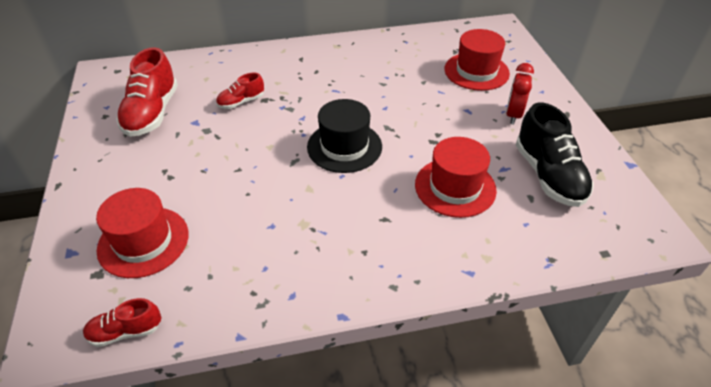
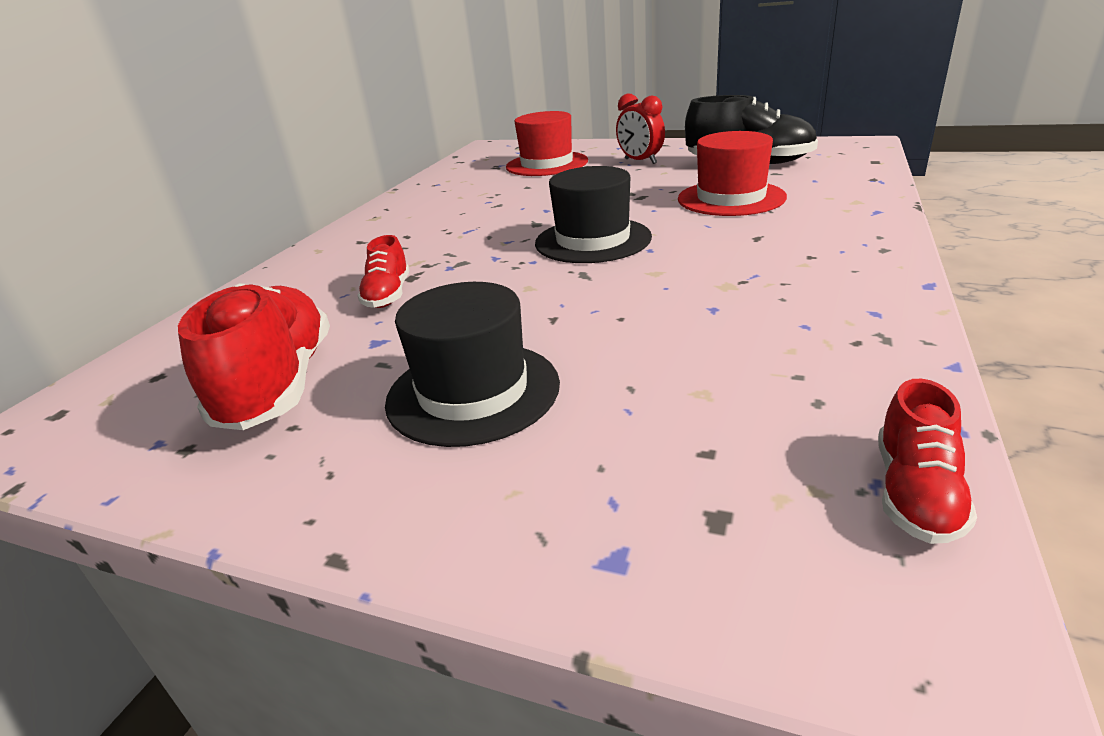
camera: 55 degrees left, 15 degrees down
(143, 241) = (658, 439): red hat -> none
(152, 113) = (279, 384): red shoe -> red shoe turned 135 degrees counterclockwise
(163, 172) = (473, 392): none -> black hat

